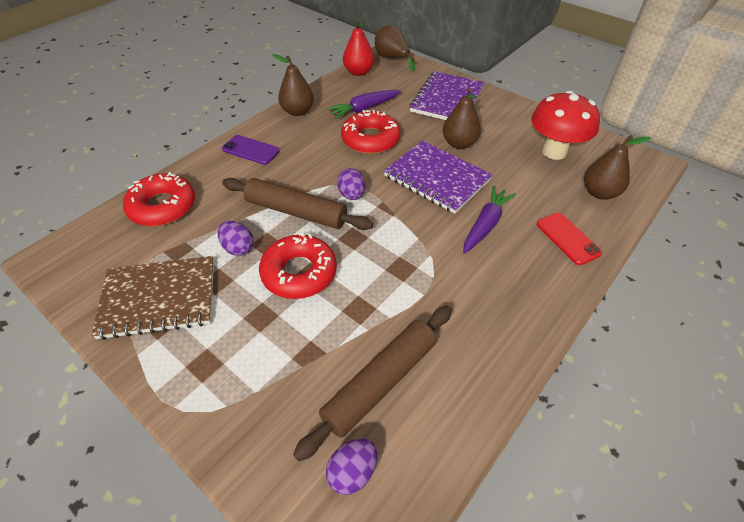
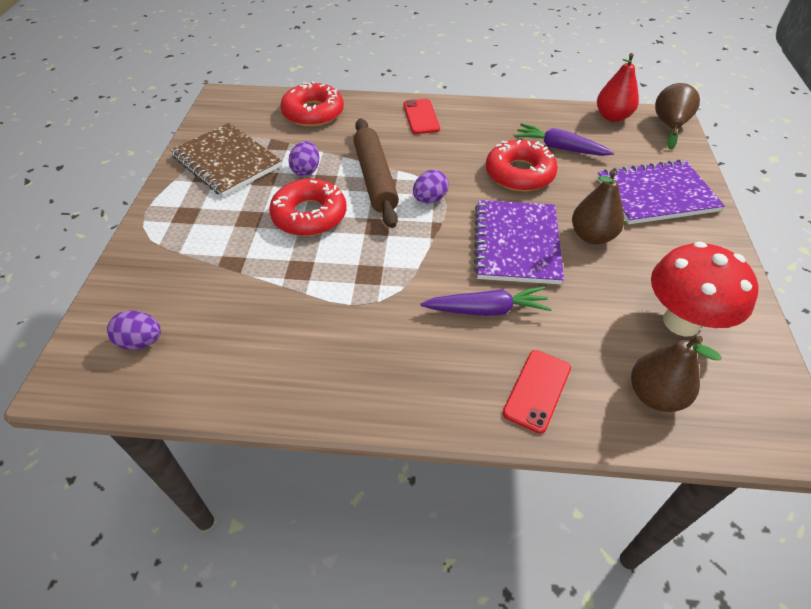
camera: 55 degrees right, 0 degrees up
(251, 150) = (421, 117): purple phone -> red phone
(297, 111) = (502, 113): brown pear -> none
(380, 382) = (233, 319): brown rolling pin -> none

